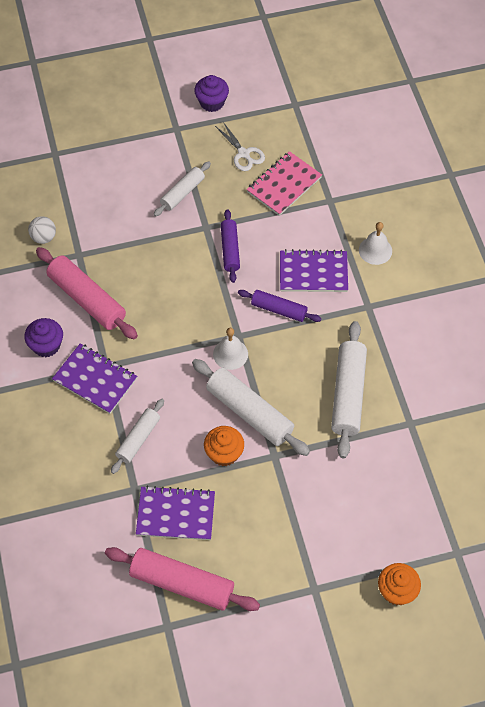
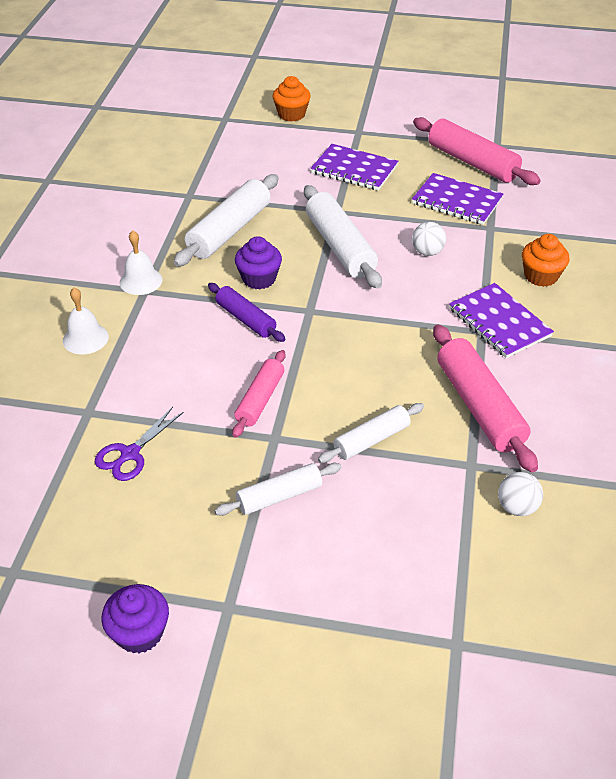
camera: 155 degrees left, 15 degrees down
(46, 345) = (550, 373): purple cupcake -> purple cupcake (259, 279)
(138, 439) = (470, 261): white rolling pin -> white rolling pin (371, 440)
(176, 435) = (427, 252): none -> white ball
(224, 453) = (385, 226): orange cupcake -> orange cupcake (541, 276)
(230, 249) = (260, 399): purple rolling pin -> pink rolling pin
(230, 354) = (329, 297): white bell -> white bell (141, 281)
(244, 154) = (152, 521): white scissors -> none
(284, 185) = (130, 454): pink notebook -> purple scissors
(313, 272) = (177, 341): purple notebook -> purple notebook (354, 170)

